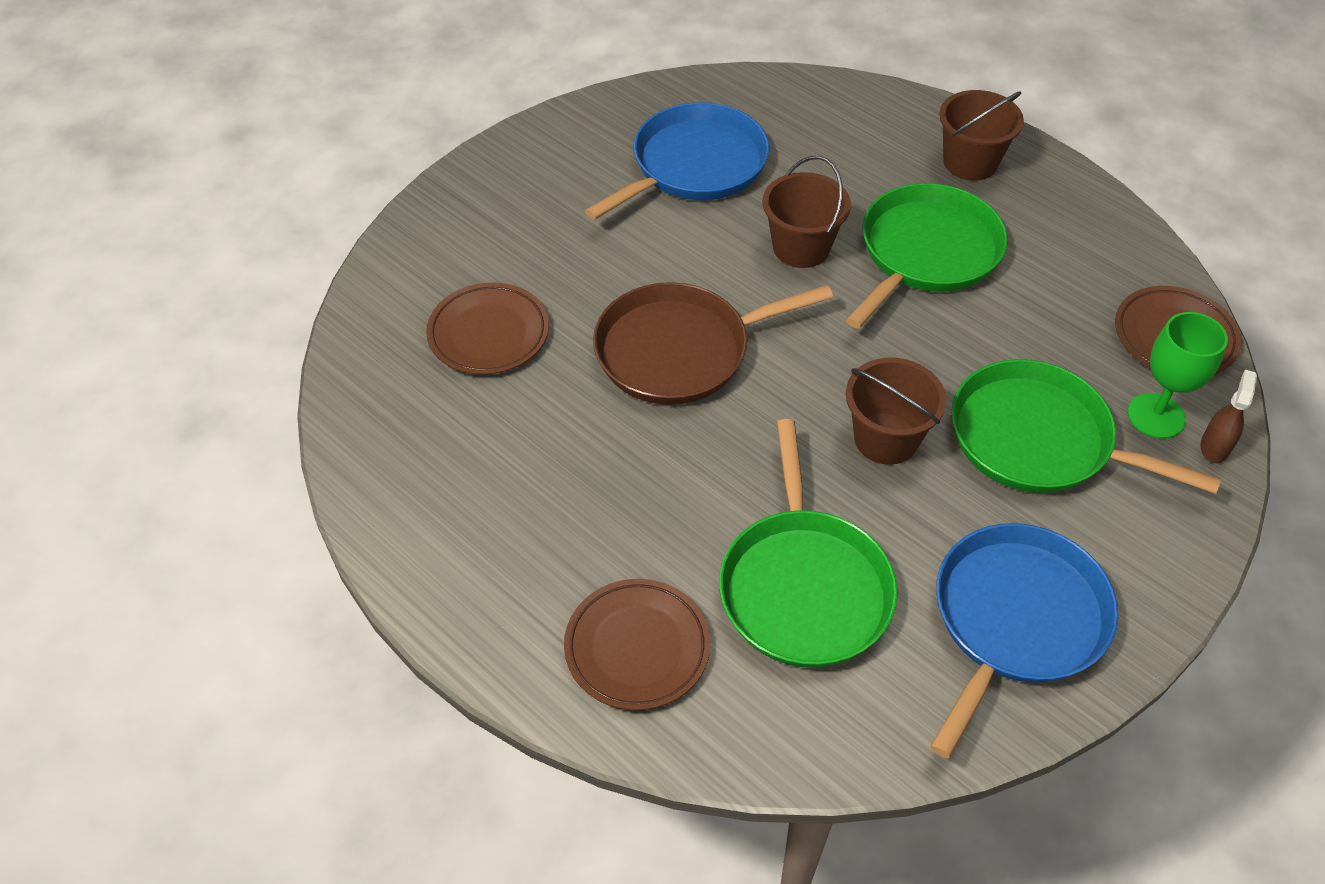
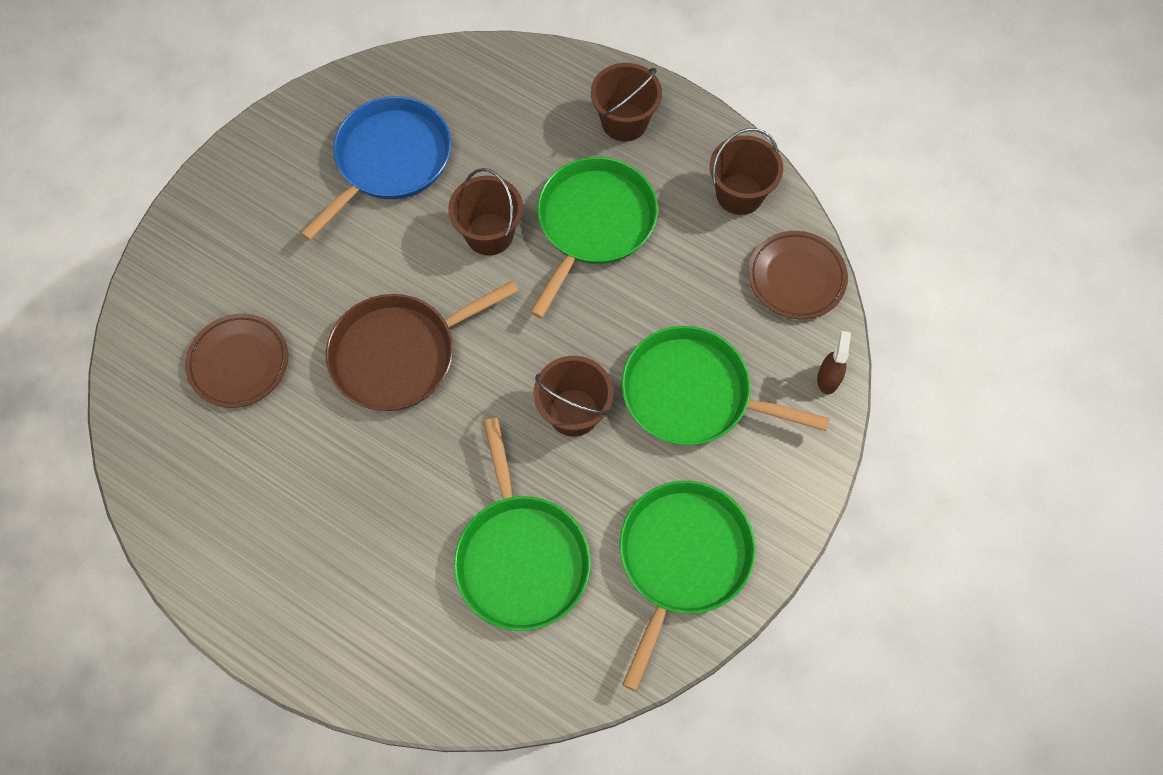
camera: 10 degrees left, 15 degrees up
(637, 648) = (399, 632): brown plate -> none
(1015, 620) = (682, 559): blue pan -> green pan
(1105, 246) = (739, 194): none -> brown bucket
(1156, 416) = (783, 356): green goblet -> none

